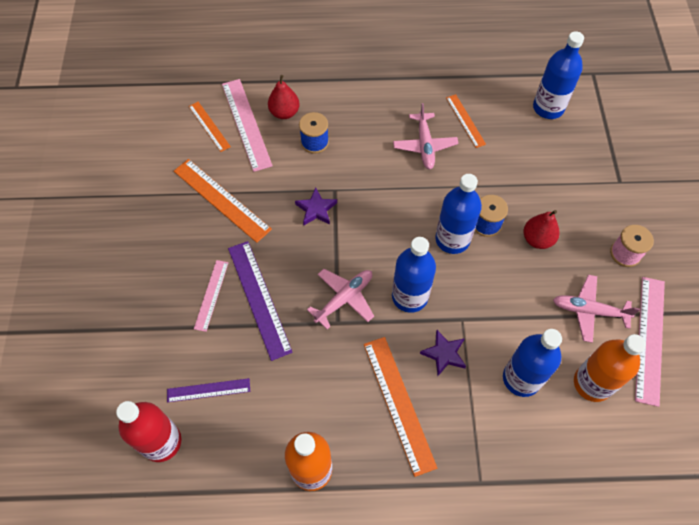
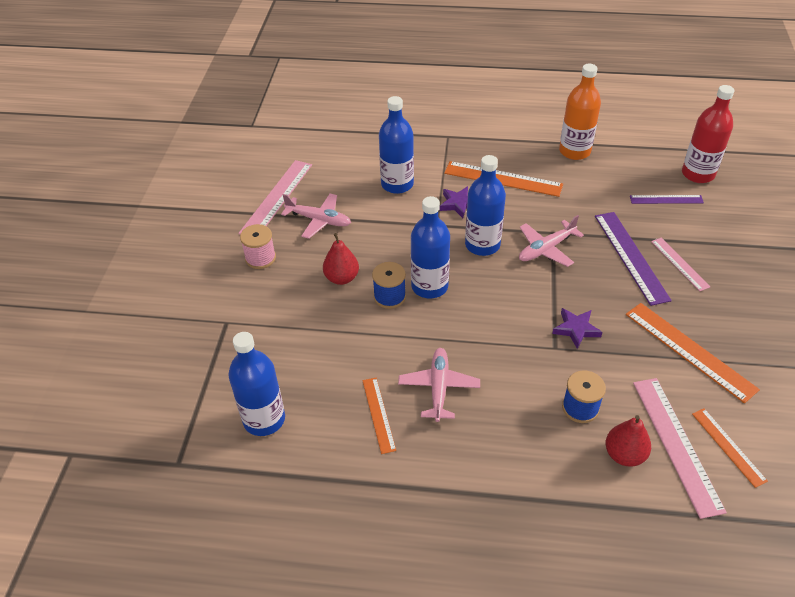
camera: 170 degrees left, 15 degrees down
(211, 295) = (679, 263): pink ruler -> pink ruler turned 45 degrees counterclockwise
(398, 403) = (503, 179): orange ruler -> orange ruler turned 60 degrees counterclockwise
(592, 383) = (340, 177): orange bottle -> none

